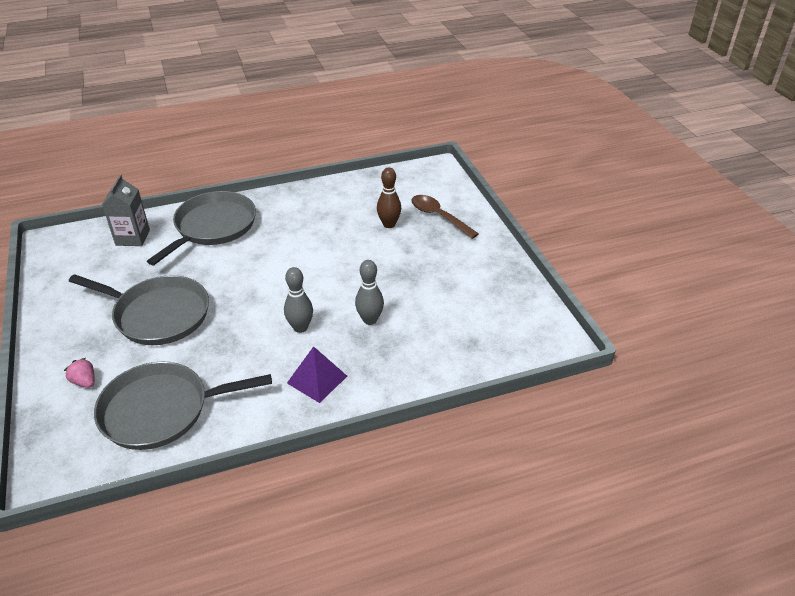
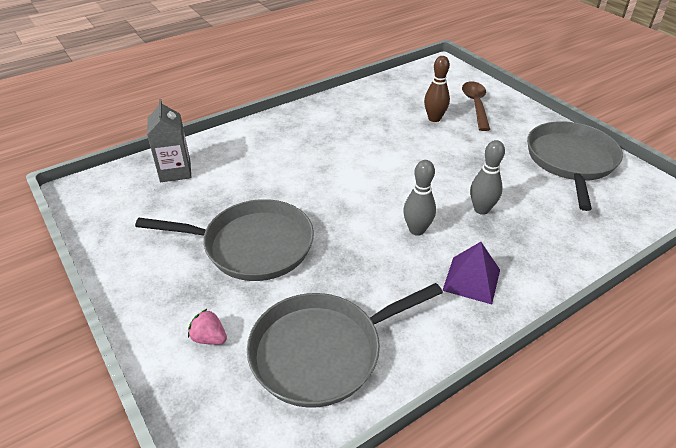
camera: 15 degrees left, 0 degrees up
(213, 227) = (258, 147): grey pan -> grey pan (570, 161)
(439, 216) = (475, 105): brown spoon -> brown spoon turned 60 degrees clockwise

